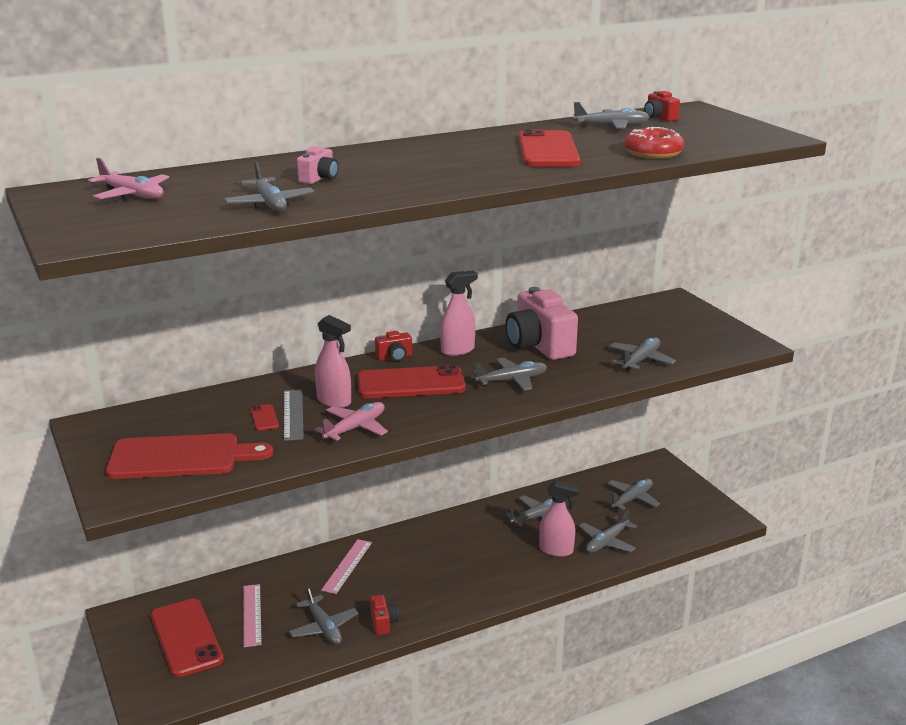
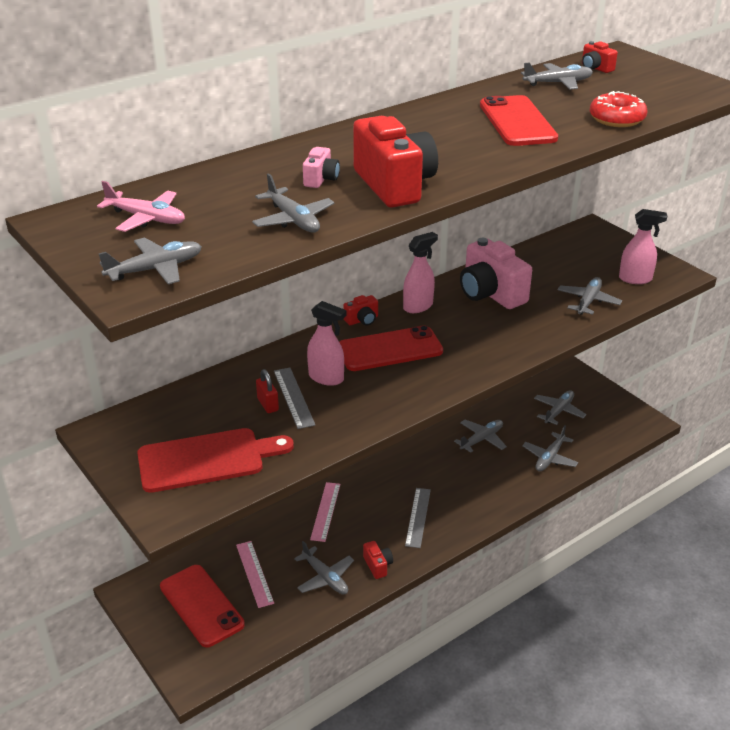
camera: 10 degrees left, 10 degrees up
(264, 418) = (268, 404): red phone -> red padlock
(355, 428) = (359, 407): pink plane -> none
(388, 186) = (394, 185): none -> red camera
(443, 582) = (418, 517): none -> grey ruler
(512, 380) = (481, 336): grey plane -> grey plane (155, 269)
(556, 550) = (508, 472): pink spray bottle -> pink spray bottle (635, 279)

